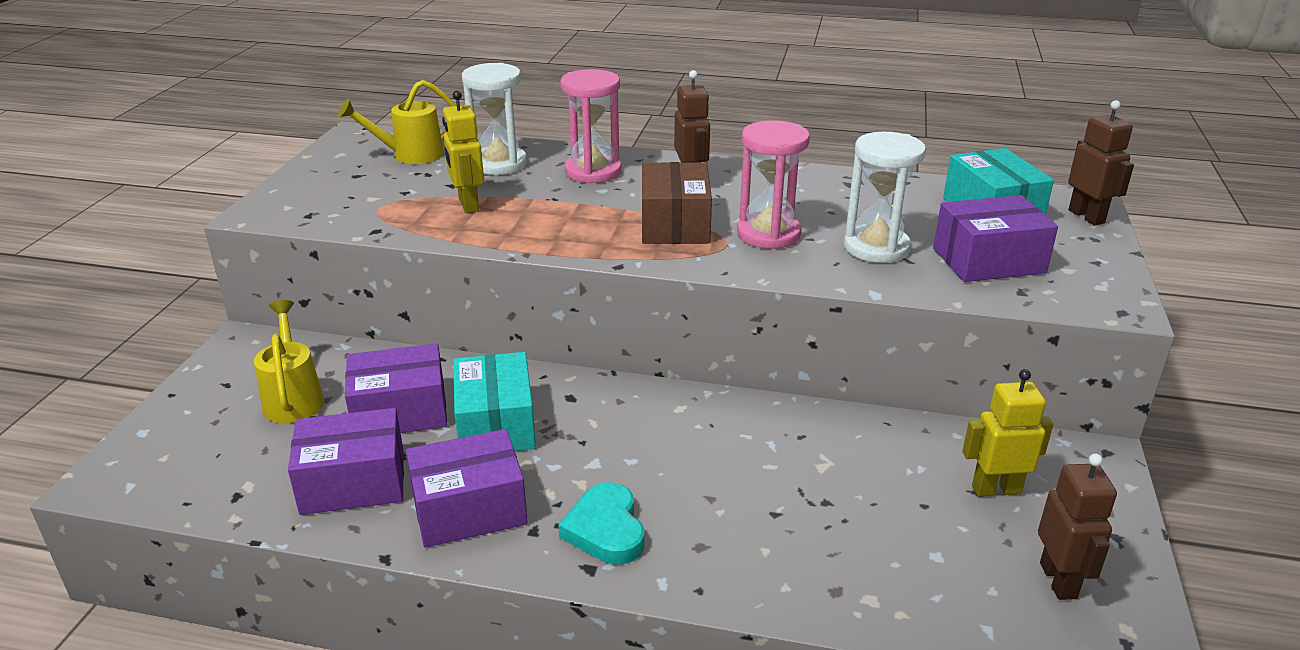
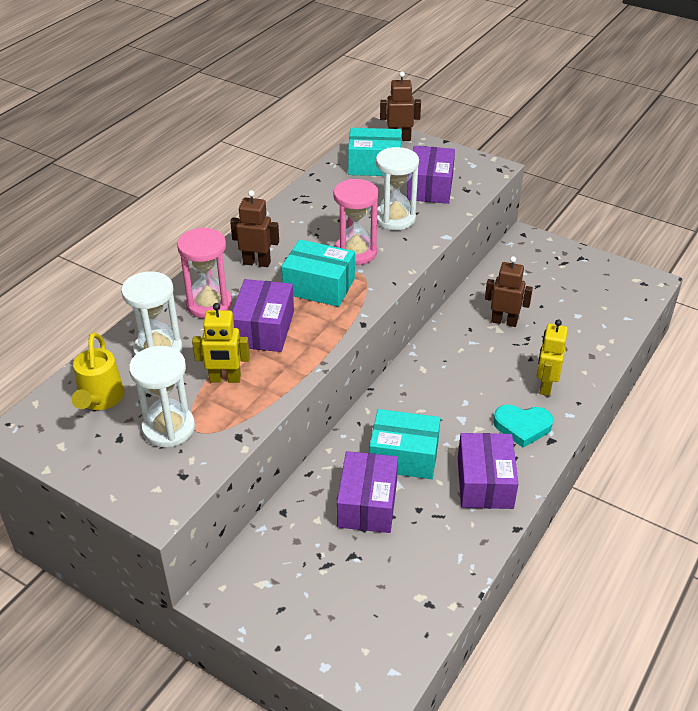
camera: 70 degrees left, 10 degrees up
(293, 398) = (322, 565): yellow watering can -> none
(353, 482) = (438, 537): purple box -> purple box (263, 329)
(378, 194) = (168, 428): none -> white hourglass
(675, 224) = (319, 286): brown box -> turquoise box
(996, 489) = (538, 279): yellow robot -> yellow robot (545, 386)
(1058, 580) = (603, 286): brown robot -> brown robot (504, 321)

